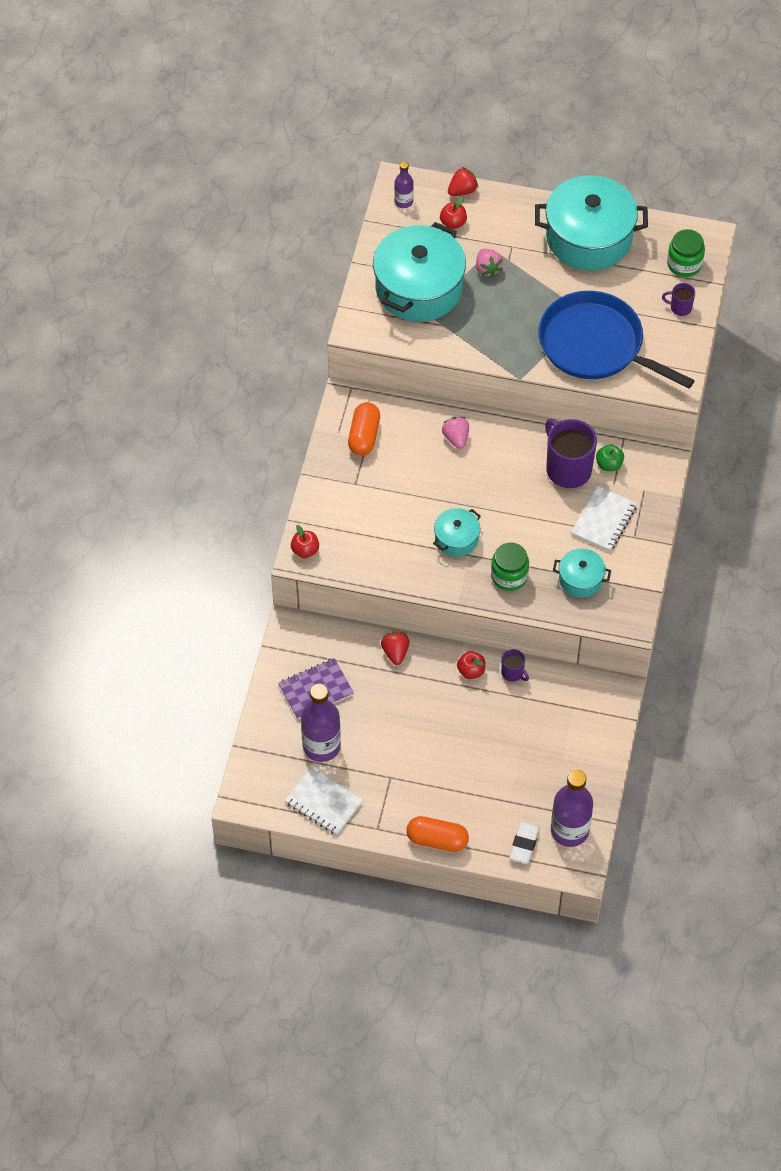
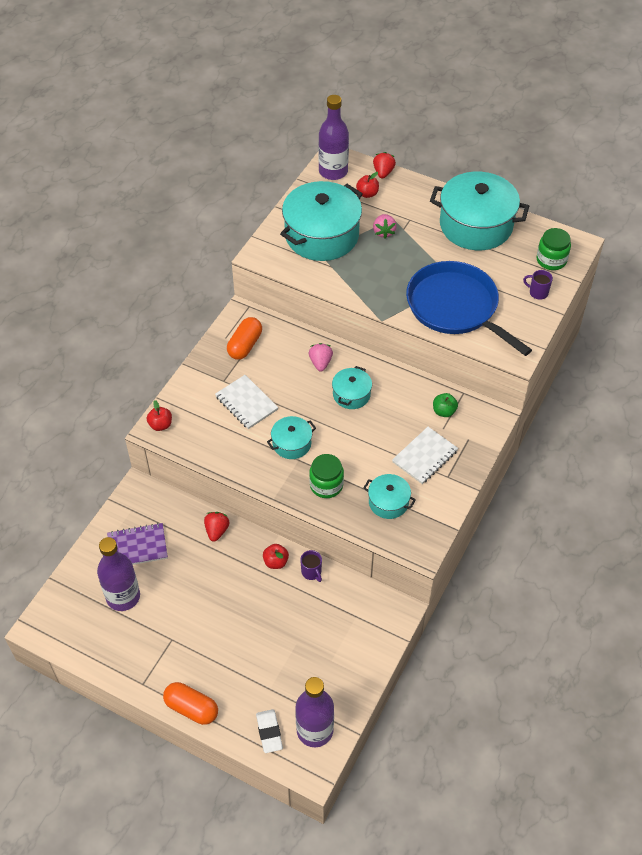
camera: 15 degrees right, 5 degrees down
(324, 802) = (105, 648): white notebook -> white notebook (246, 403)
(403, 202) = (333, 171): purple bottle -> purple bottle, size x1.88
(462, 191) = (383, 172): red strawberry -> red strawberry turned 60 degrees counterclockwise
(502, 468) = (351, 395): none -> turquoise pot
(524, 843) = (269, 732): white eraser -> white eraser turned 45 degrees counterclockwise
(567, 469) = (407, 407): purple mug -> none

